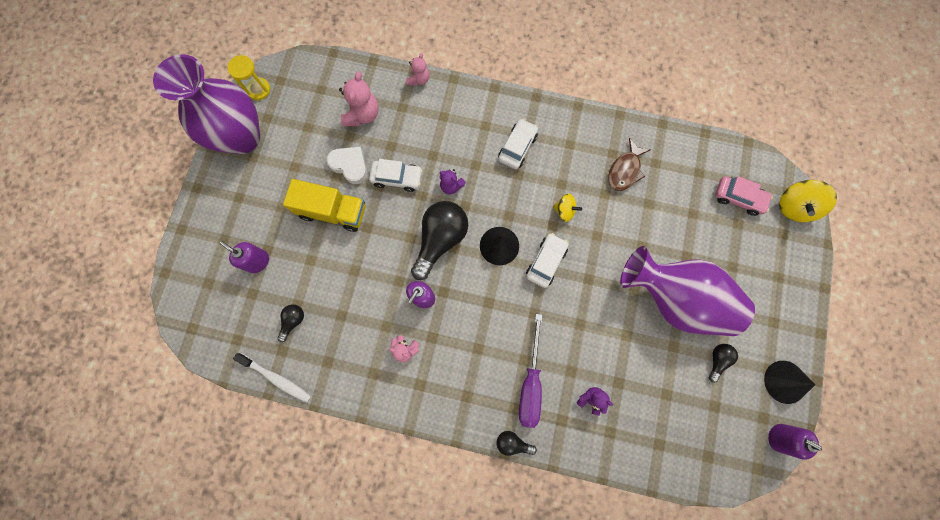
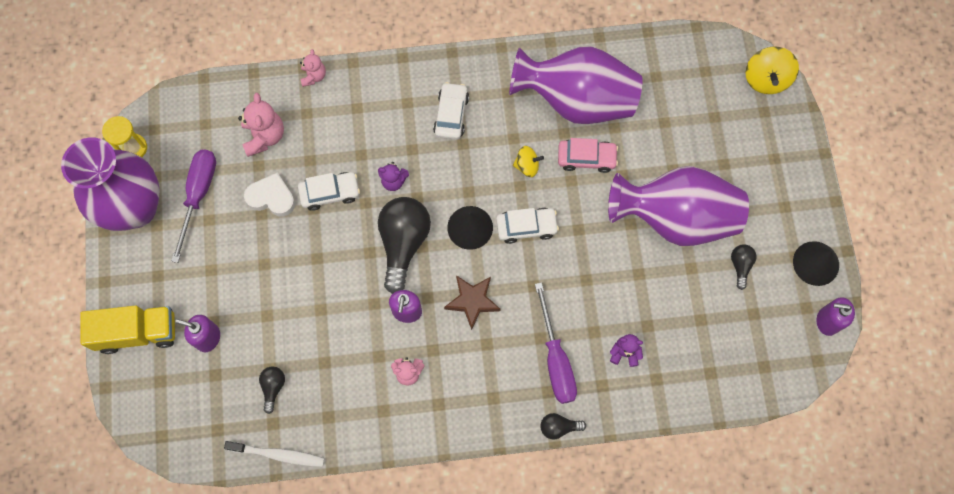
camera: 20 degrees left, 5 degrees down
(294, 144) = (198, 195): none -> purple screwdriver
(333, 211) = (272, 254): yellow truck -> yellow truck (137, 332)
(479, 308) = (472, 301): none -> brown star
(546, 262) = (526, 227): white car -> white car turned 75 degrees clockwise
(625, 170) = (576, 101): brown fish -> purple vase
(738, 198) = (705, 90): pink car -> pink car (586, 158)

